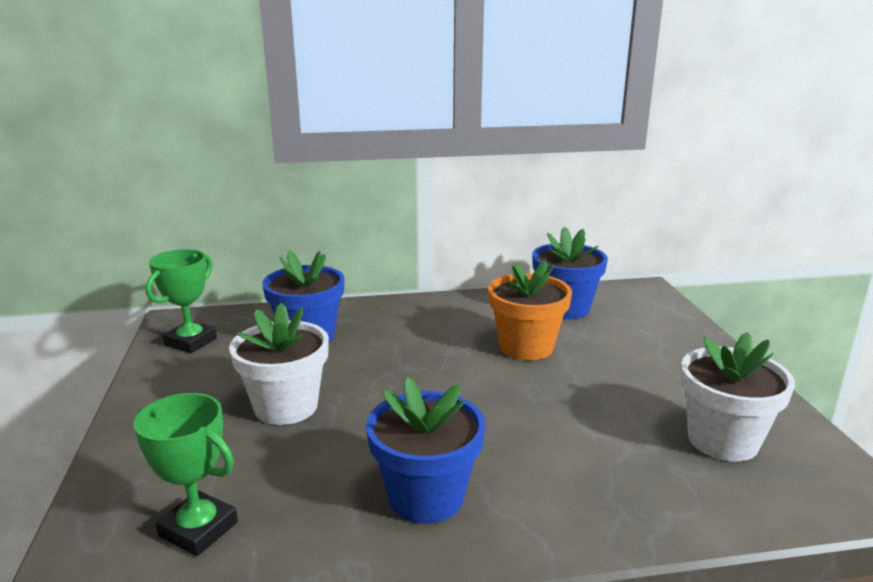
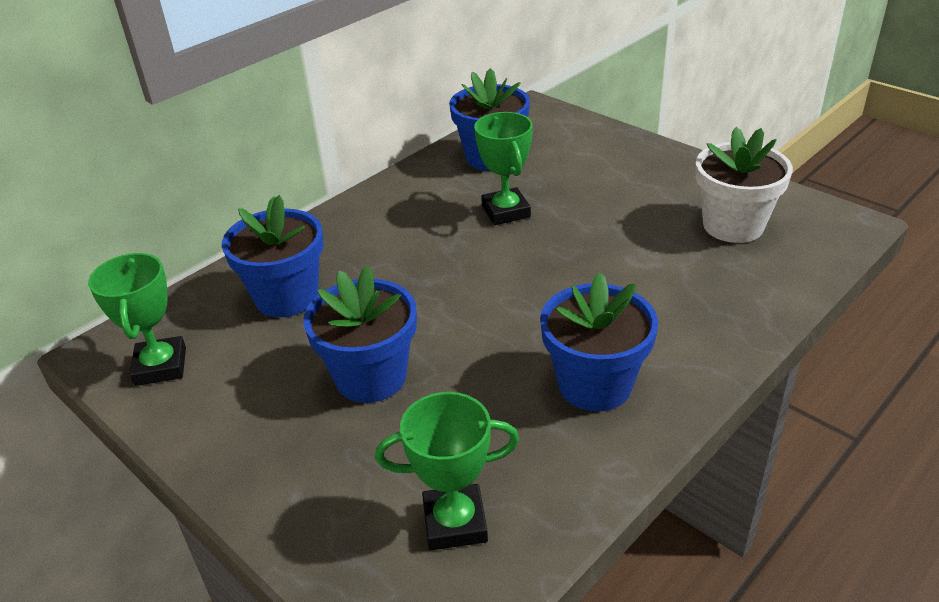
camera: 35 degrees left, 15 degrees up
(286, 407) = (371, 377): white flower pot -> blue flower pot
(526, 347) = (505, 211): orange flower pot -> green trophy

